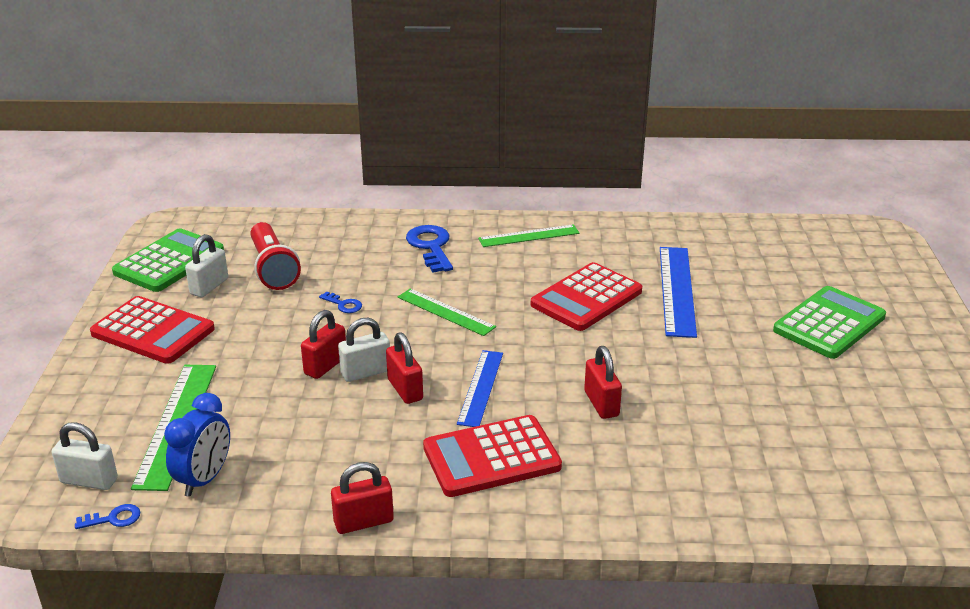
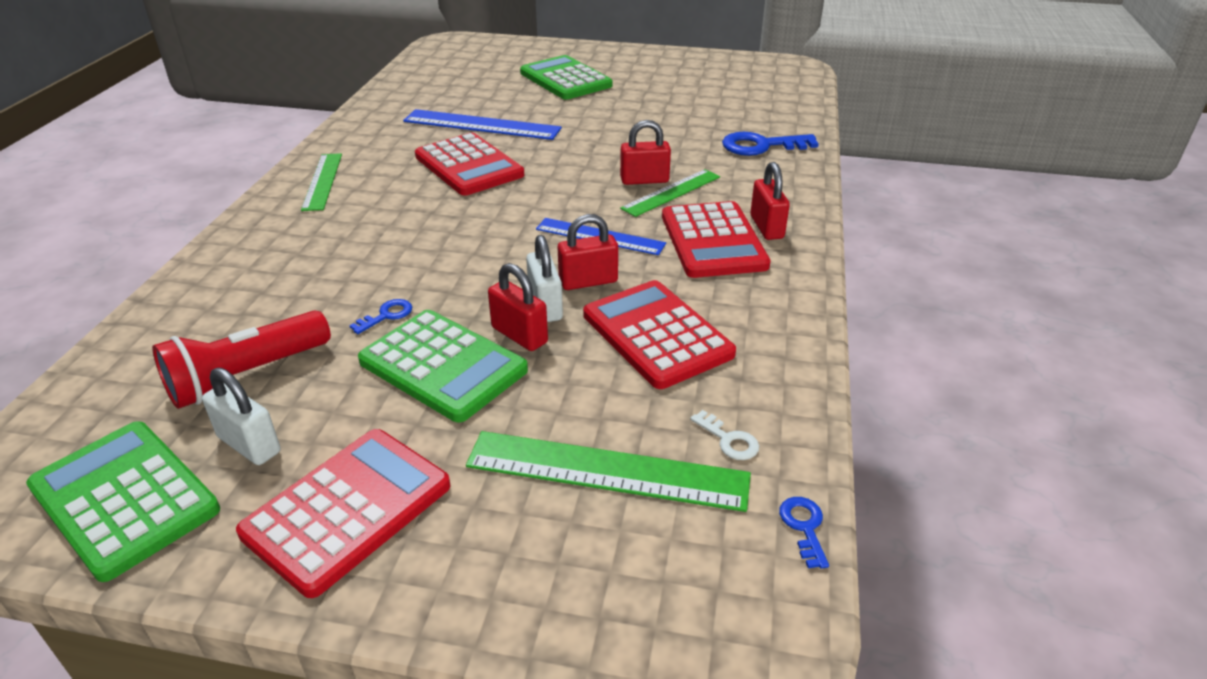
camera: 80 degrees left, 5 degrees up
(89, 481) = (722, 562): white padlock -> none
(204, 479) = (729, 440): blue clock -> white key
(273, 269) = (246, 376): red flashlight -> red flashlight turned 150 degrees clockwise
(286, 339) = (443, 366): none -> green calculator
(333, 434) = (657, 334): none -> red calculator
(363, 522) = (806, 320): red padlock -> red padlock (766, 227)
(431, 247) = (293, 243): blue key -> blue key (761, 146)
(445, 312) = (447, 245): green ruler -> green ruler (671, 192)

